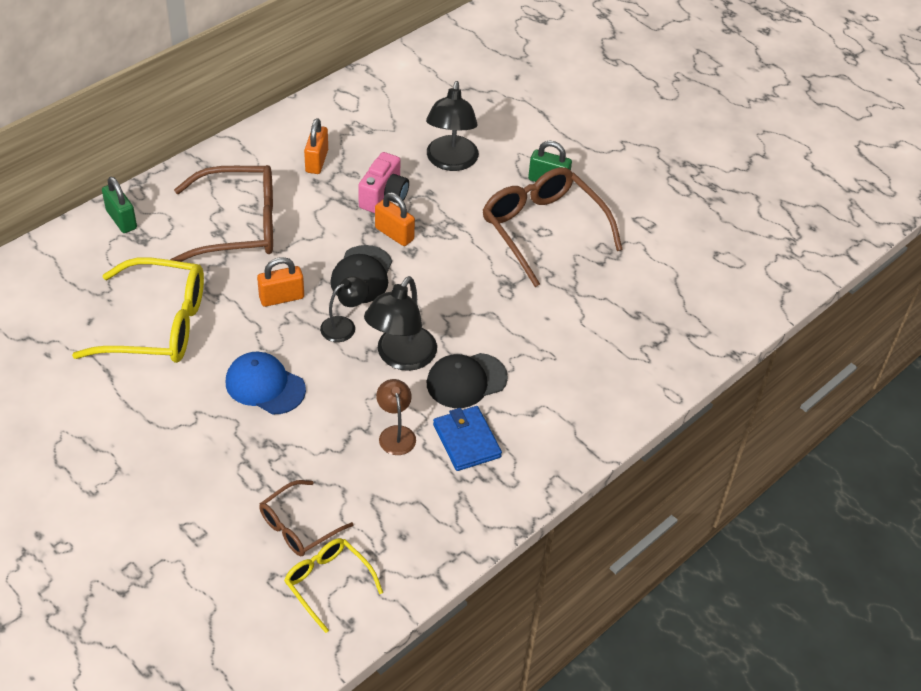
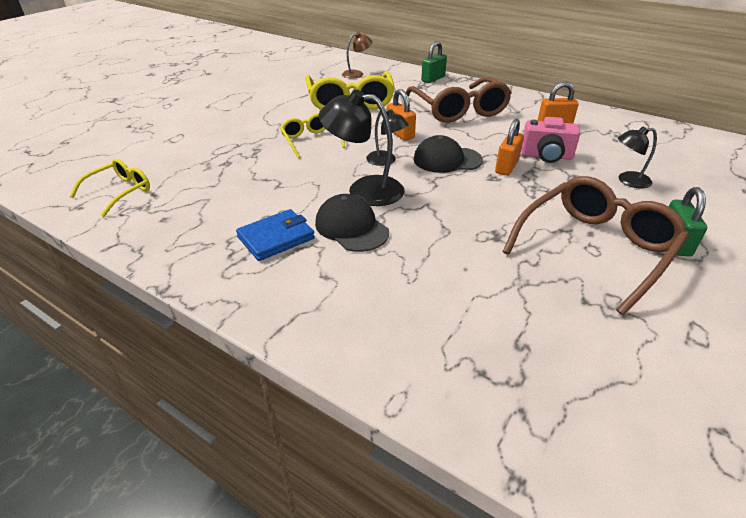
camera: 80 degrees right, 10 degrees down
(265, 385) = (310, 141): blue cap -> yellow glasses
(298, 527) = (176, 172): brown glasses -> none
(395, 433) = (276, 199): brown lamp -> brown lamp (357, 74)
(451, 162) = (628, 181): black lamp -> black lamp, size x0.59

